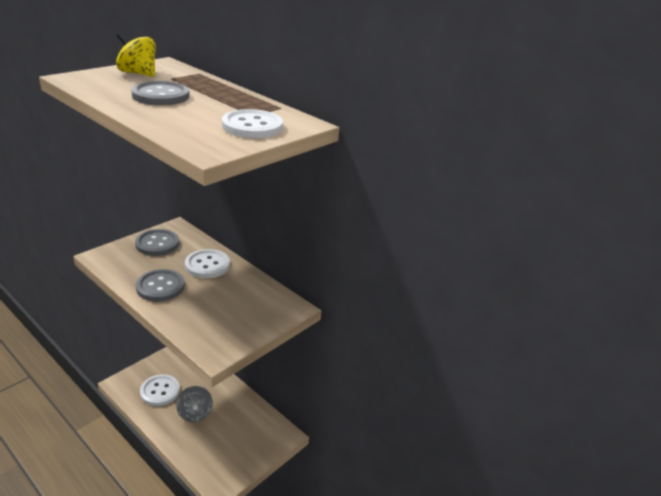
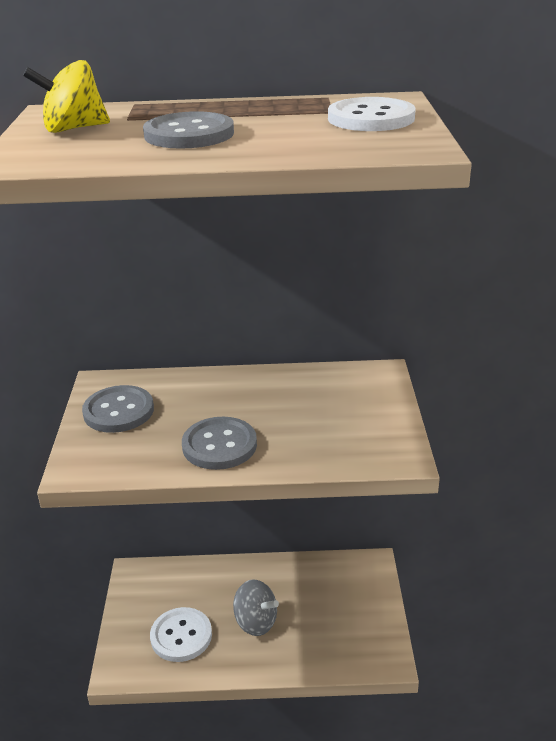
camera: 40 degrees left, 0 degrees up
(207, 265) = (222, 393): white button -> none

